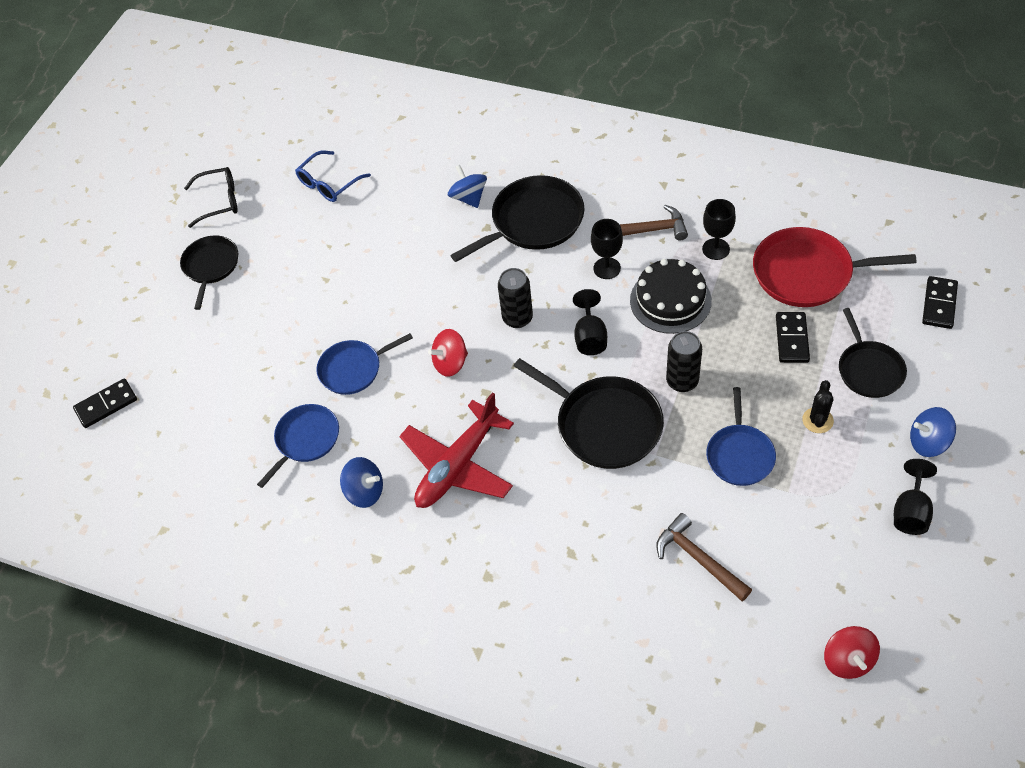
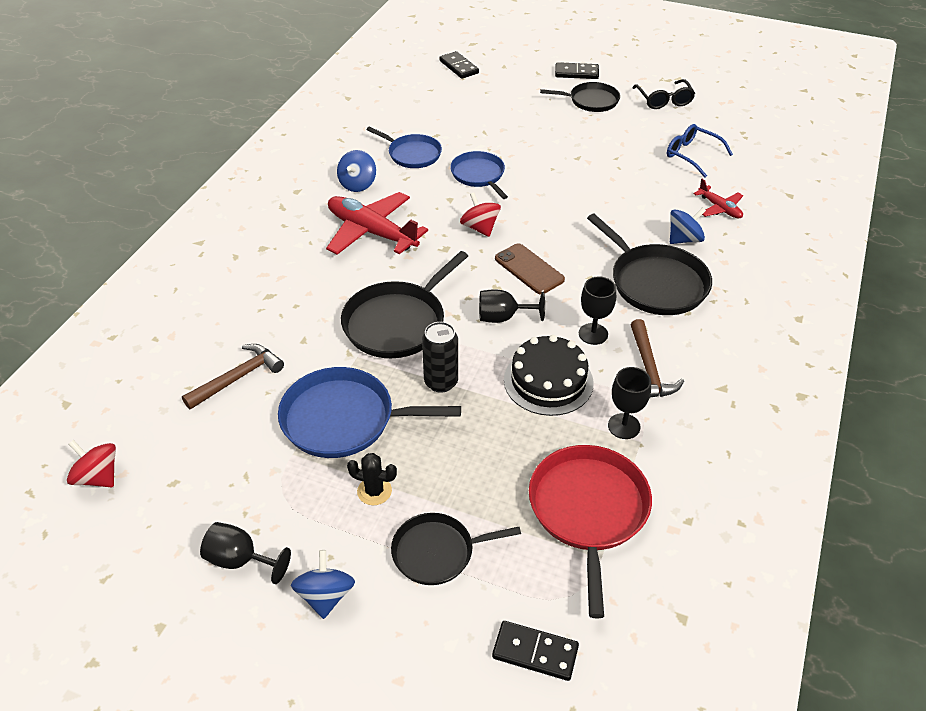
camera: 85 degrees right, 10 degrees down
(420, 169) = (719, 208): none -> red plane
(517, 318) = (529, 269): black can -> brown phone
(740, 454) = (344, 419): blue pan -> blue pan, size x1.57
(792, 339) = (488, 482): black domino -> black domino (576, 73)
(848, 660) = (98, 477): red spinning top -> red spinning top turned 45 degrees clockwise

